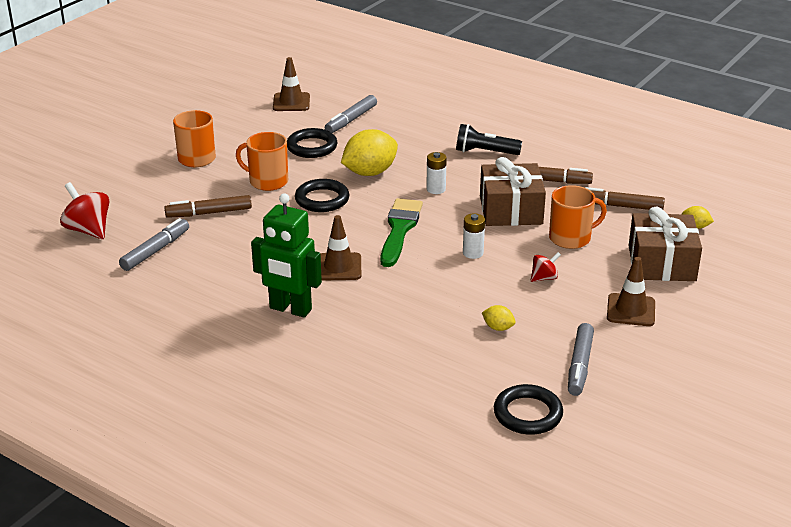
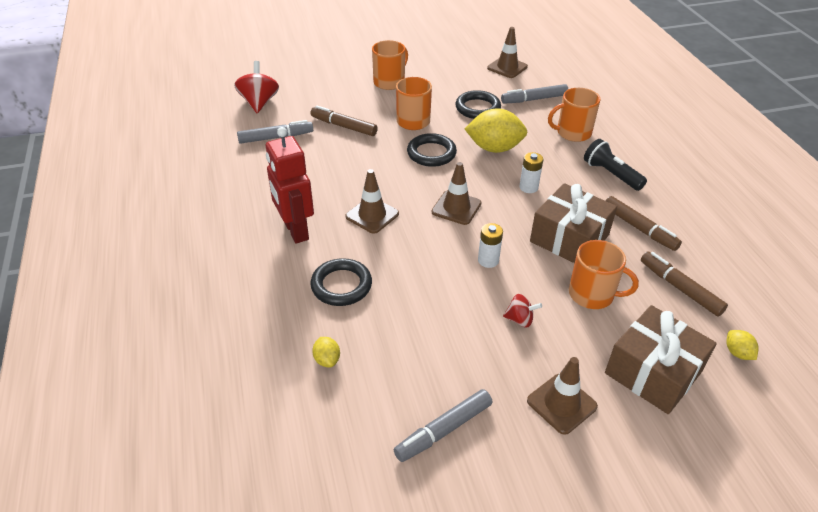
camera: 40 degrees right, 10 degrees up
(290, 309) = (295, 231): green robot -> red robot
(399, 229) = (456, 208): green brush -> brown traffic cone
(417, 134) = (572, 133): none -> orange mug
(498, 328) = (421, 344): yellow lemon -> yellow lemon (327, 360)
(527, 414) = (339, 447): black ring -> black ring (341, 285)

